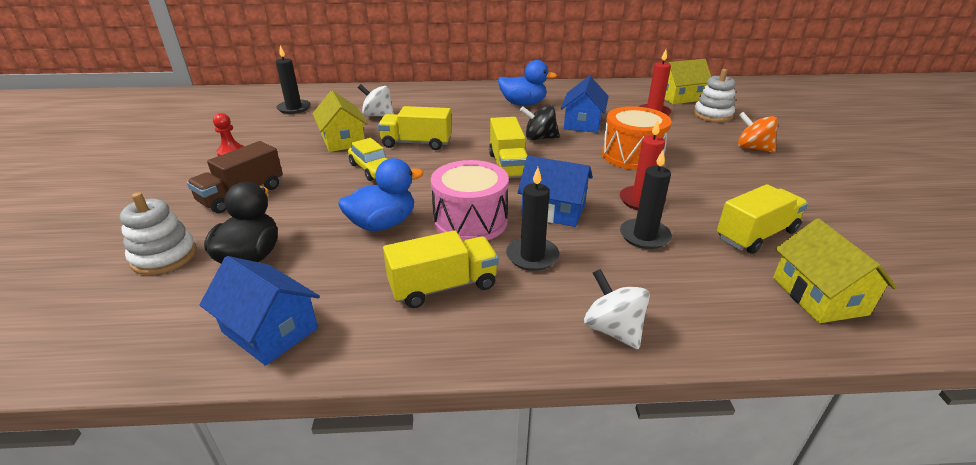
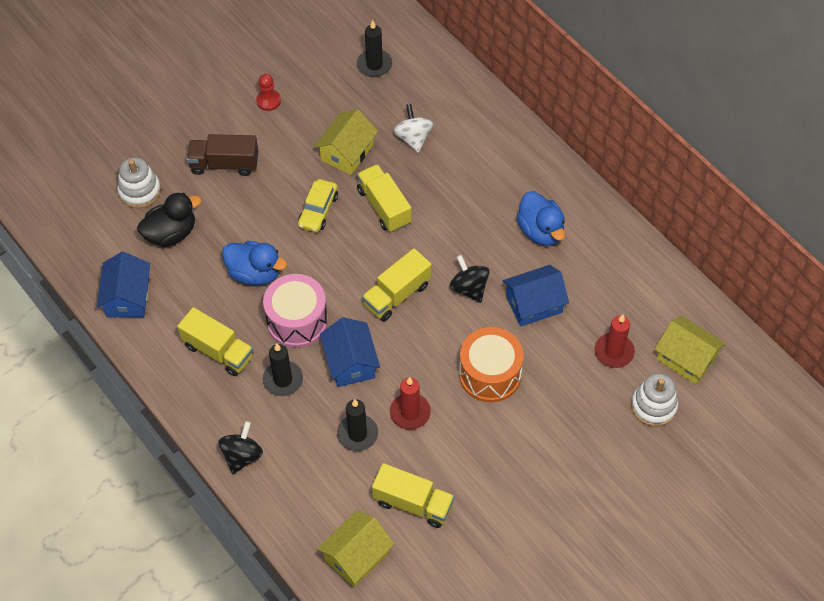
camera: 55 degrees right, 25 degrees up
(613, 329) = (242, 456): white spinning top -> black spinning top
(752, 148) = (587, 463): orange spinning top -> none

